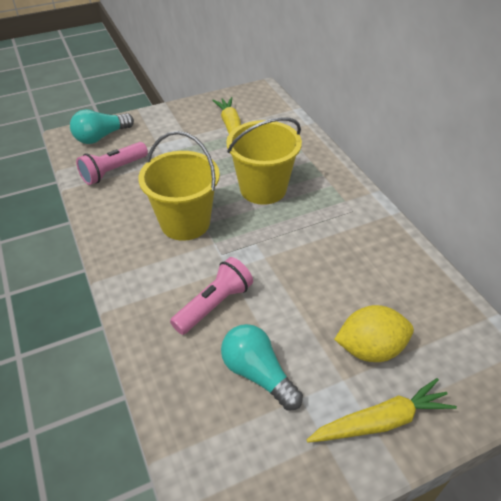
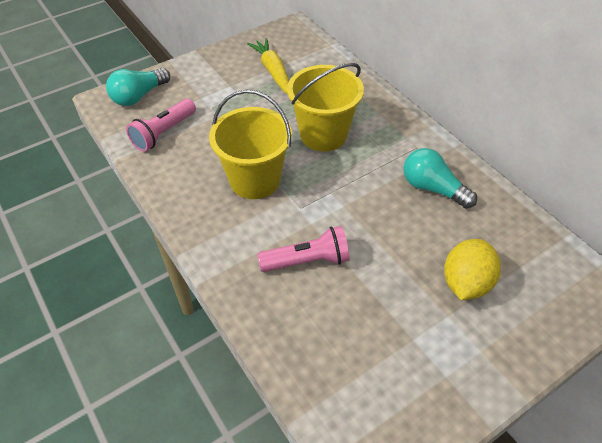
camera: 10 degrees left, 5 degrees up
(214, 304) = (307, 261): pink flashlight -> pink flashlight turned 45 degrees clockwise
(258, 374) = (368, 322): turquoise light bulb -> turquoise light bulb (432, 188)
(370, 349) = (465, 283): yellow lemon -> yellow lemon turned 45 degrees counterclockwise
(381, 421) = (491, 349): yellow carrot -> none

